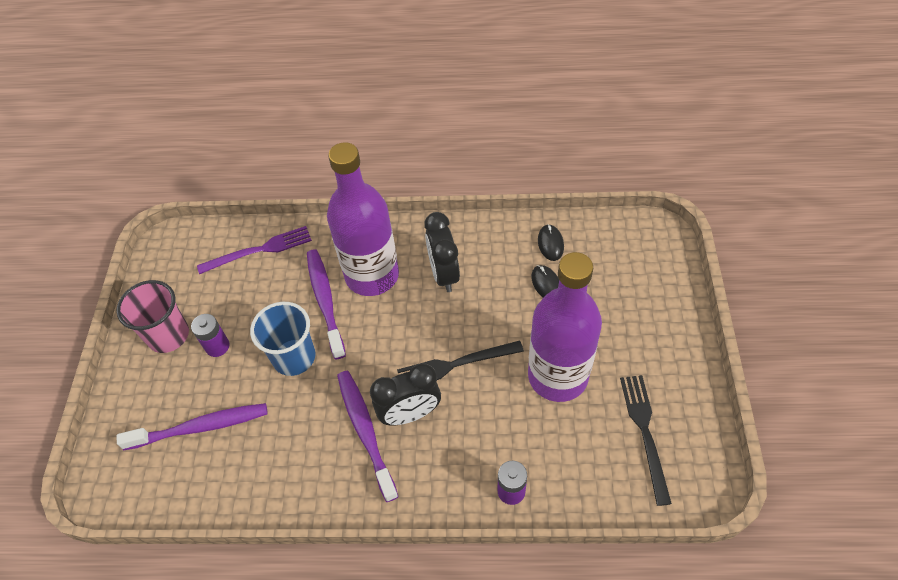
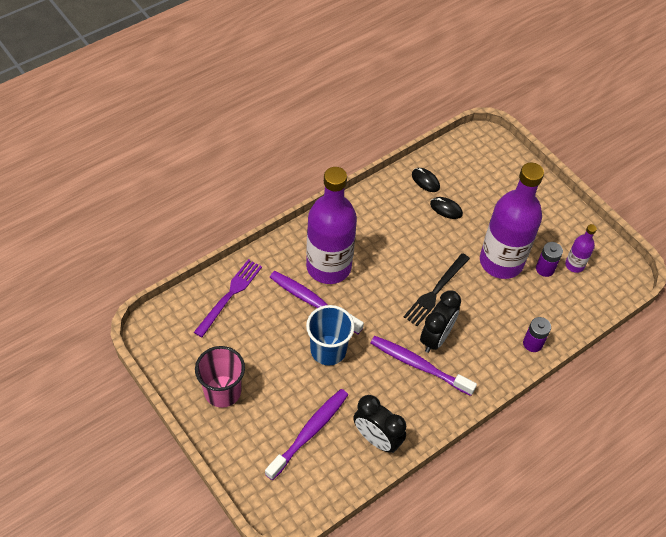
camera: 45 degrees left, 0 degrees up
(217, 346) = (267, 376): purple battery -> purple battery (545, 269)
(444, 274) = (376, 238): black clock -> black clock (377, 439)
(645, 433) = (574, 265): black fork -> purple bottle

